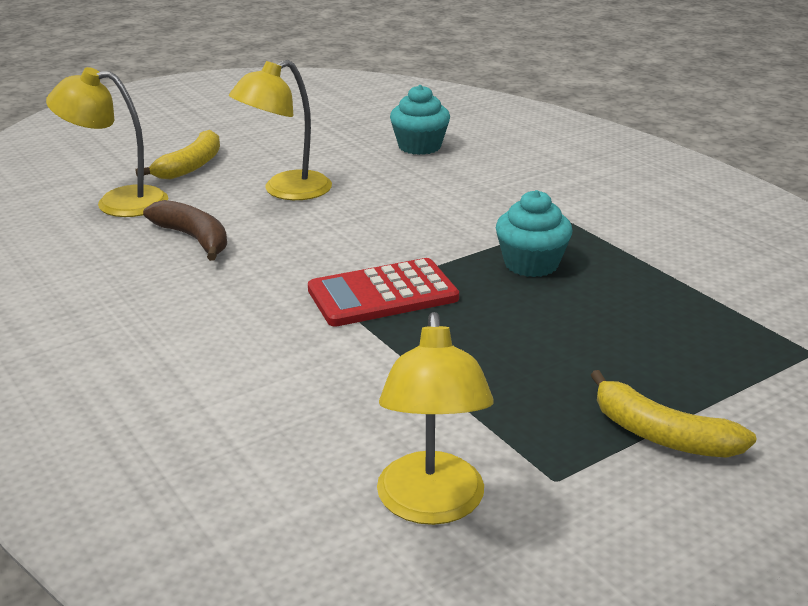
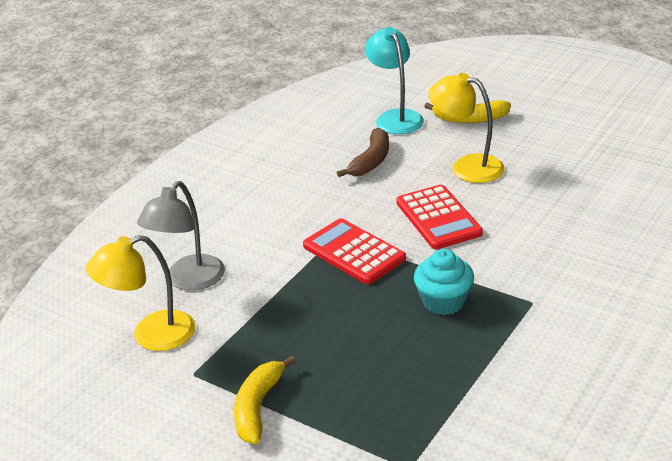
camera: 70 degrees right, 5 degrees up
(118, 202) = (395, 117): yellow lamp -> turquoise lamp
(318, 439) = (189, 281): none -> grey lamp
(368, 229) = (438, 218): none -> red calculator
(419, 146) = (603, 194): turquoise cupcake -> none

